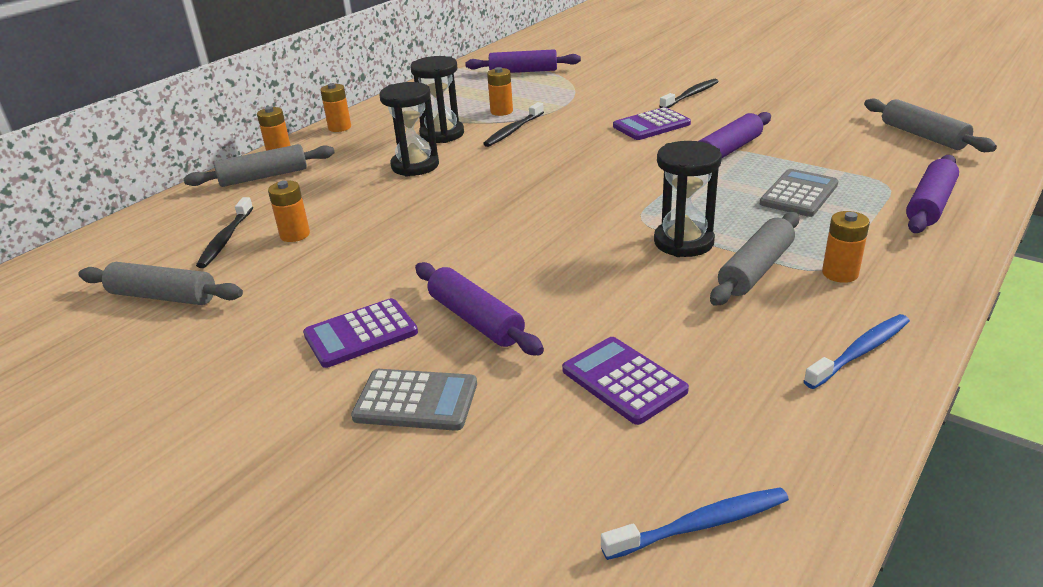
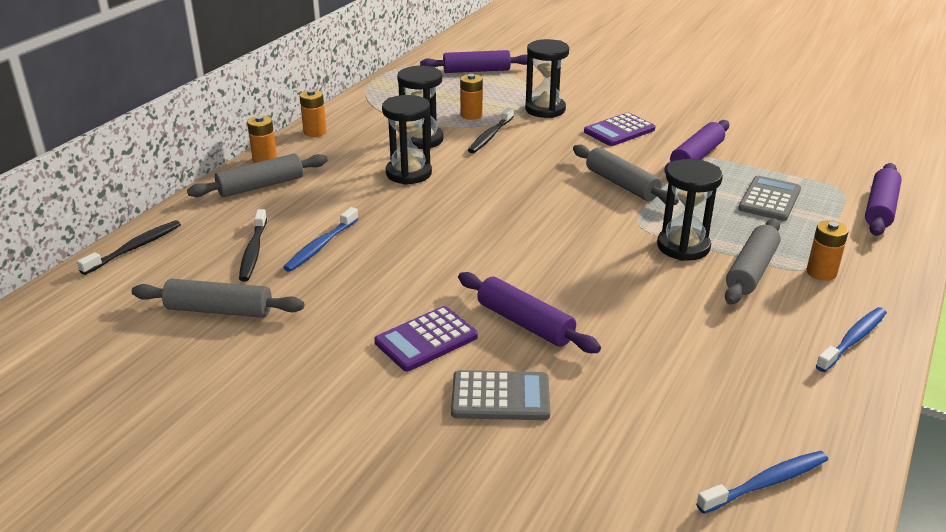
camera: 10 degrees left, 0 degrees up
(295, 235) = (321, 246): orange battery -> blue toothbrush
(580, 106) = (545, 109): none -> black hourglass
(623, 380) = (670, 372): purple calculator -> none
(691, 95) = (646, 99): black toothbrush -> black toothbrush (135, 248)
(923, 136) = (861, 142): grey rolling pin -> grey rolling pin (621, 184)

